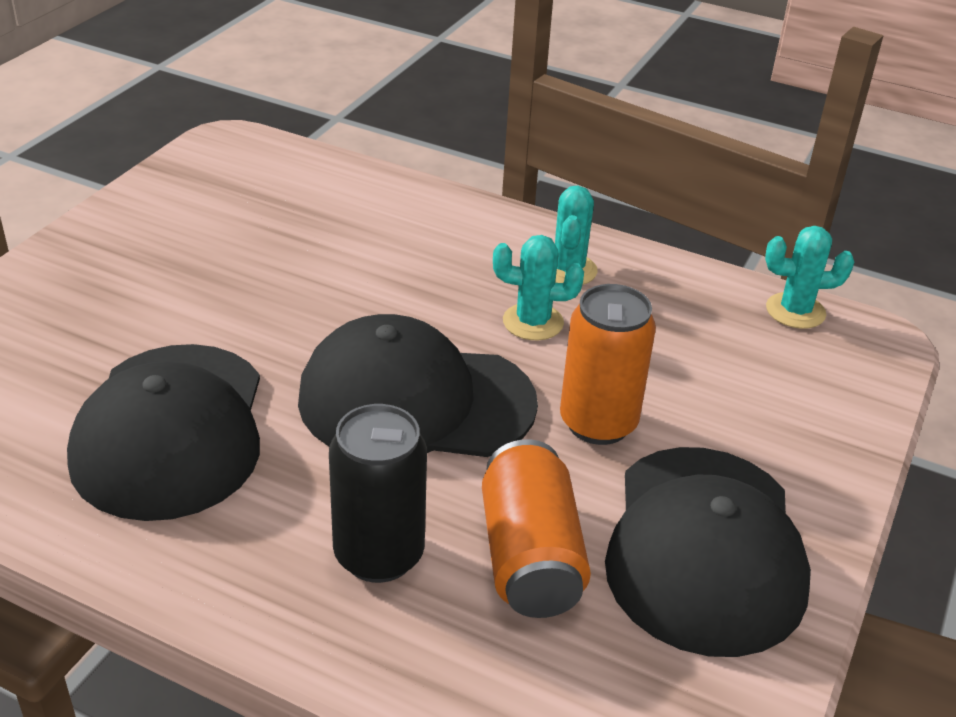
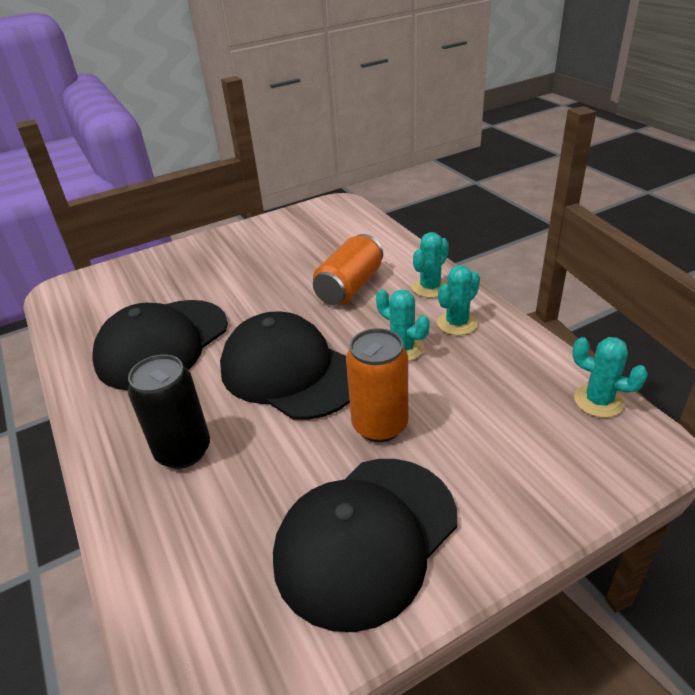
camera: 40 degrees right, 0 degrees up
(490, 232) = (430, 287): none -> turquoise cactus
(530, 557) = (256, 490): orange can -> orange can (349, 287)

